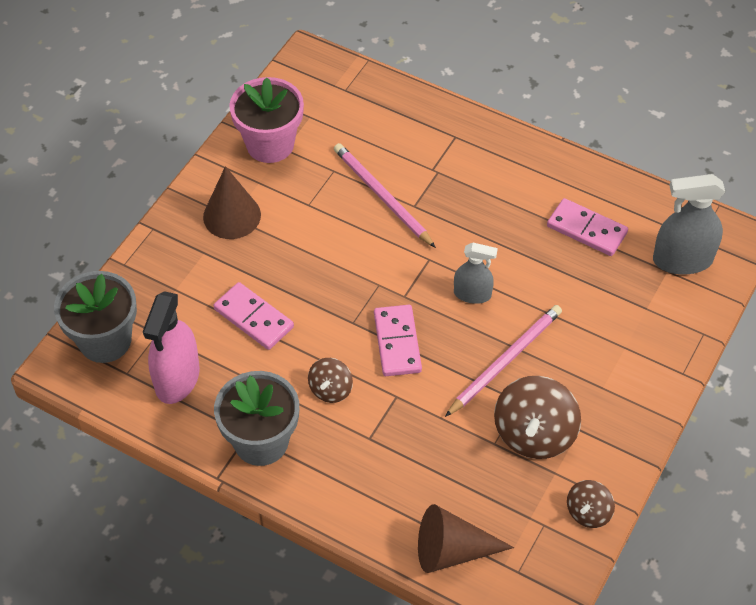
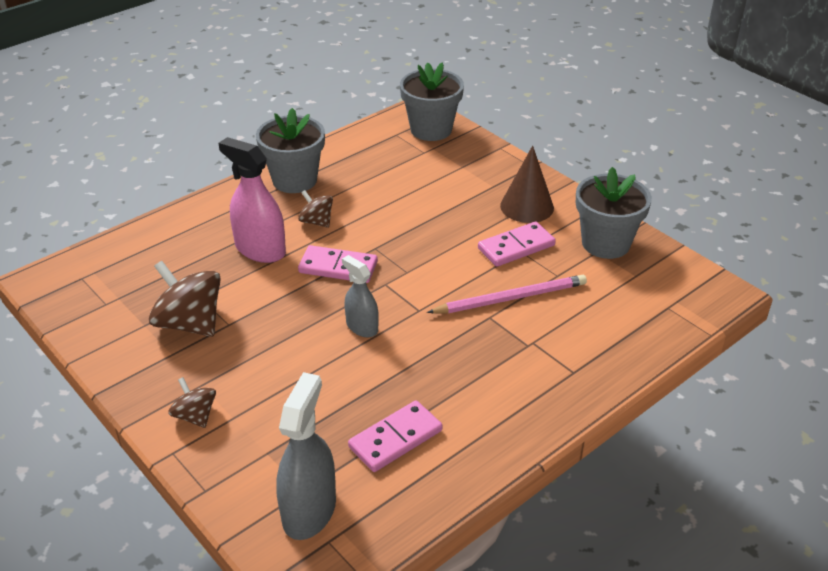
camera: 110 degrees right, 15 degrees down
(177, 378) = (376, 154): pink spray bottle -> pink spray bottle (260, 250)
(253, 318) = (411, 198): pink domino -> pink domino (516, 247)
(270, 144) = (605, 243): pink flower pot -> grey flower pot
(452, 550) = (129, 249): brown cone -> none
(472, 294) = (362, 327): grey spray bottle -> grey spray bottle turned 105 degrees clockwise
(505, 361) = (275, 327): pink pencil -> none
(588, 512) = (92, 333): brown spinning top -> brown spinning top (195, 416)

